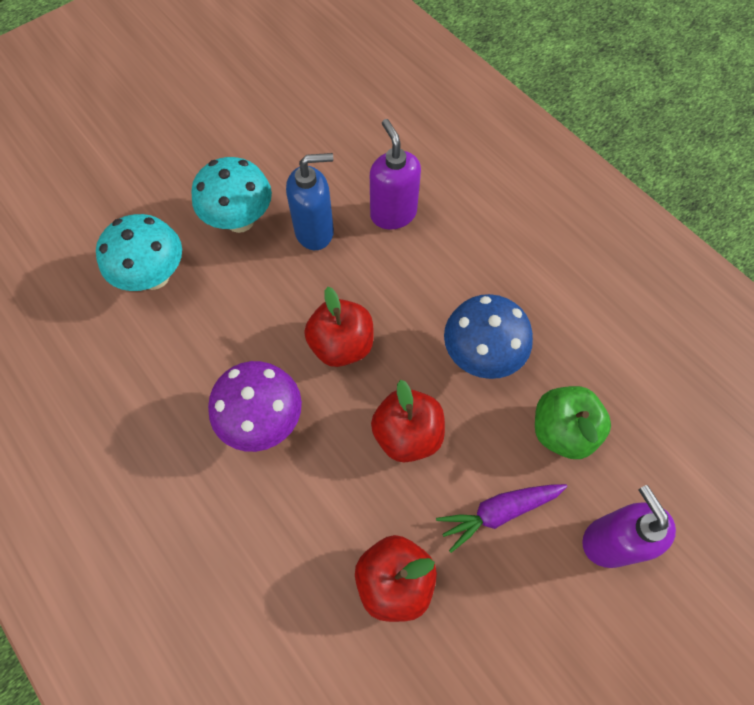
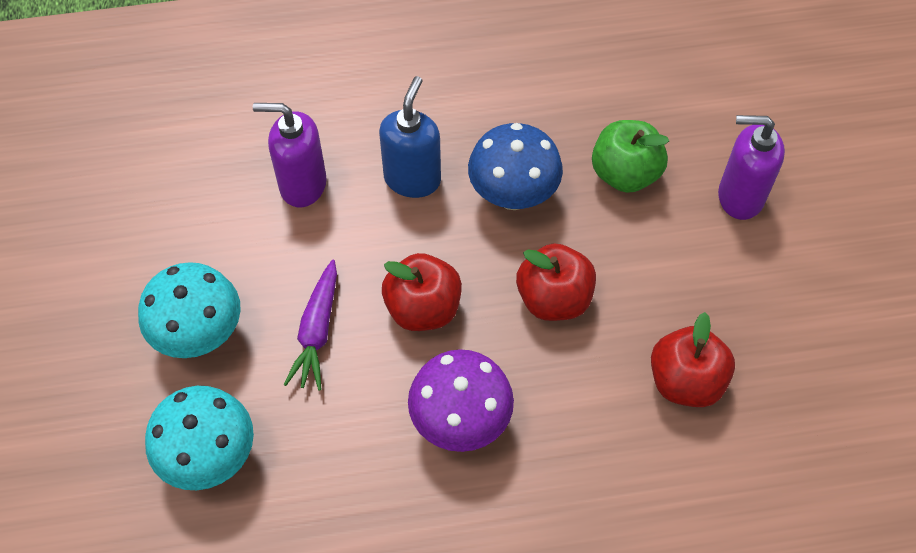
camera: 60 degrees left, 5 degrees down
(315, 231) = (270, 267): blue soap dispenser -> blue soap dispenser (412, 179)
(499, 512) = (670, 264): purple carrot -> purple carrot (317, 331)

